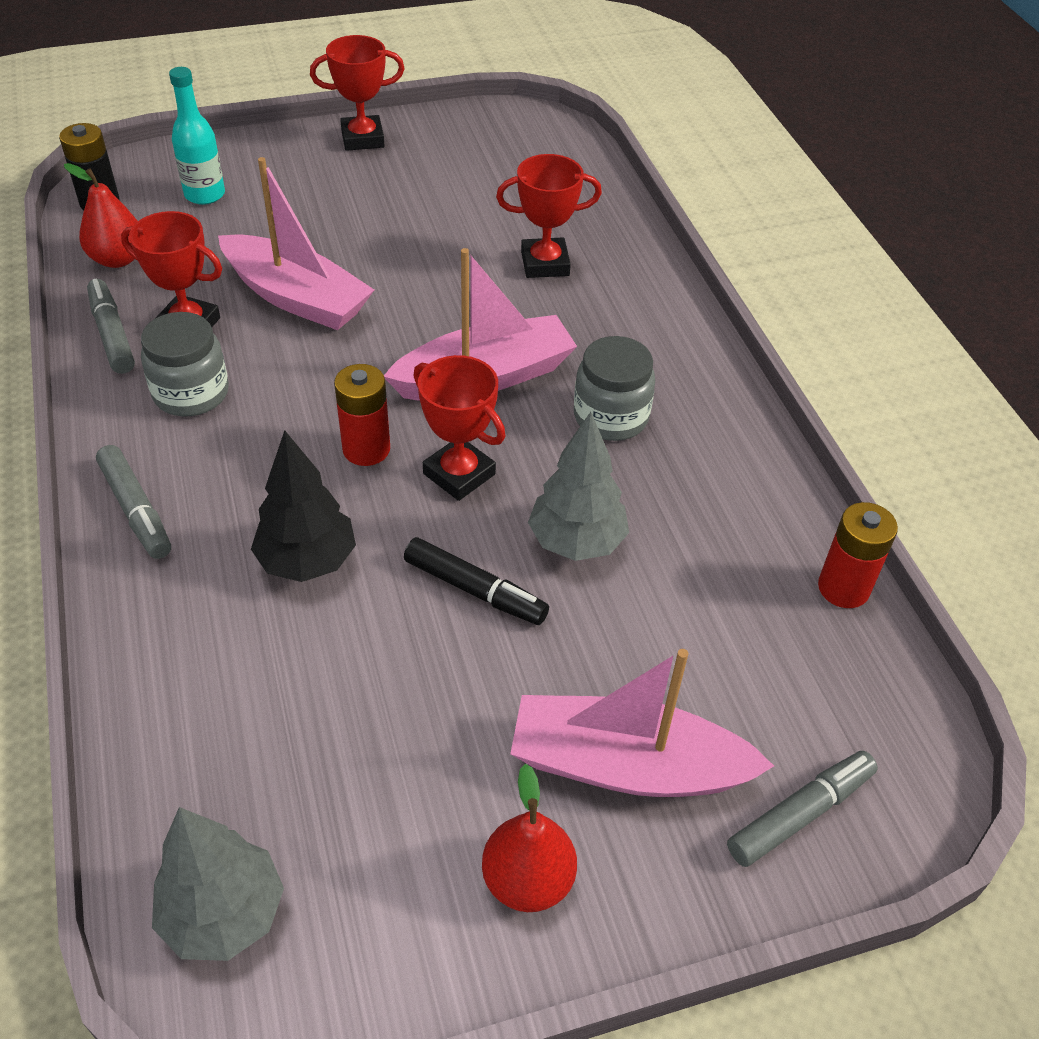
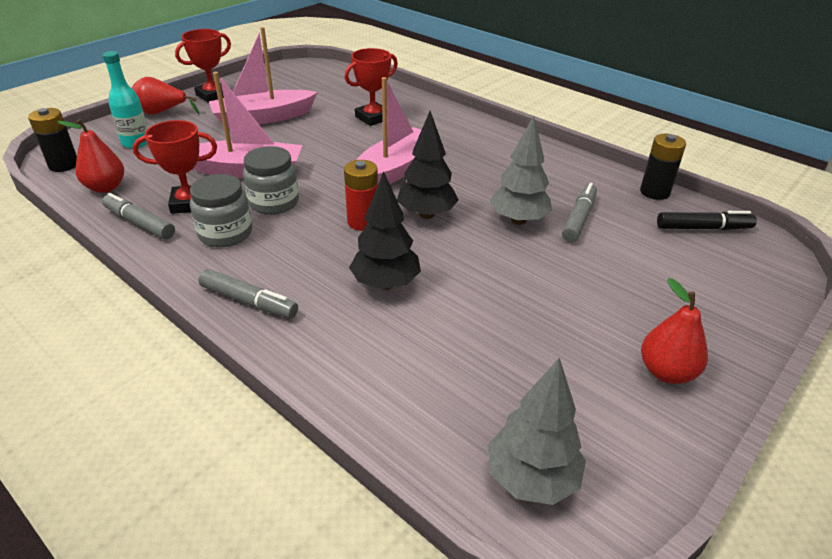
camera: 30 degrees left, 10 degrees down
(274, 150) = (162, 113): none -> red pear
(459, 474) = (426, 214): red trophy -> black tree
(475, 590) = (492, 259): black marker -> black marker (703, 228)
(610, 417) = (476, 166): grey jar -> grey jar (274, 202)
(626, 765) = (650, 300): pink boat -> pink boat (263, 118)
(799, 814) = (743, 284): grey marker -> grey marker (579, 219)
(843, 588) = (654, 192): red battery -> black battery

